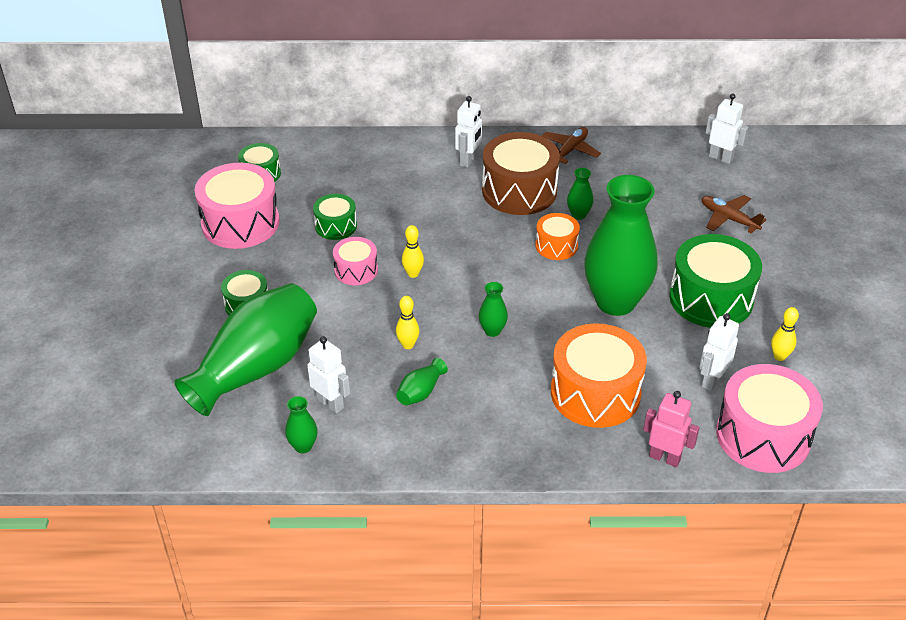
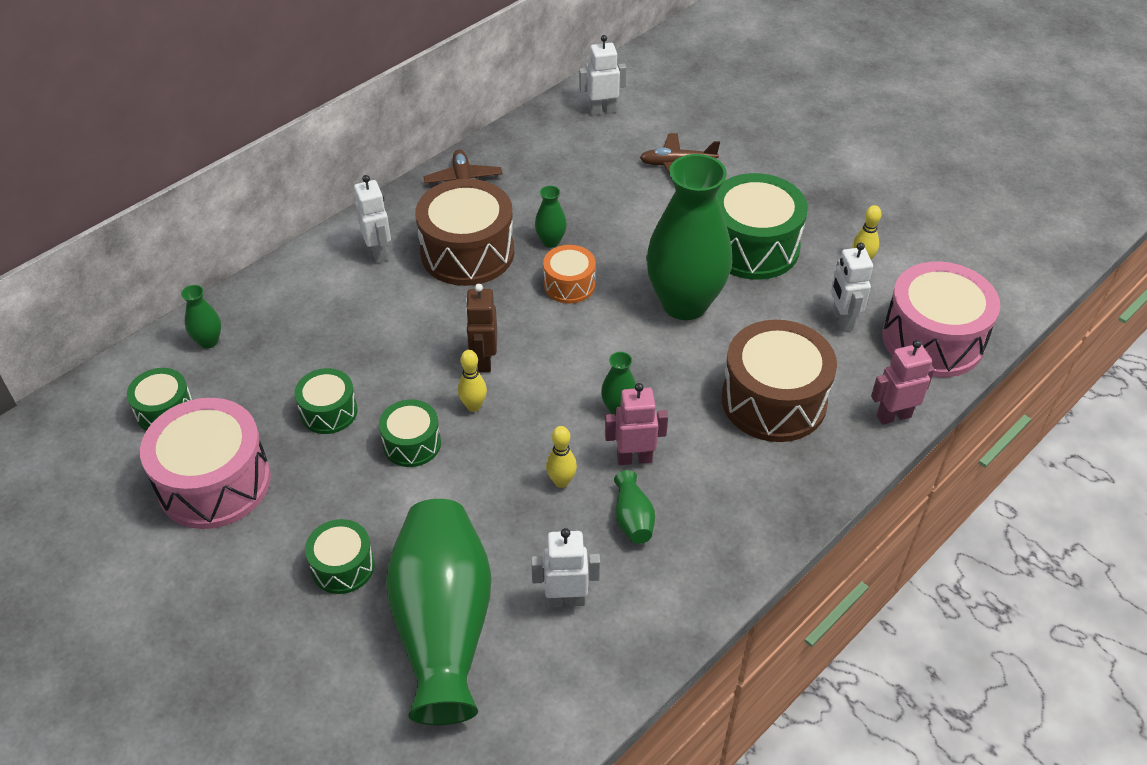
camera: 45 degrees left, 5 degrees up
(303, 446) = (597, 665): green vase -> green vase (208, 341)
(356, 270) = (412, 443): pink drum -> green drum
(450, 254) = (484, 361): none -> brown robot
(465, 362) = (634, 458): none -> pink robot
(595, 393) = (773, 400): orange drum -> brown drum

